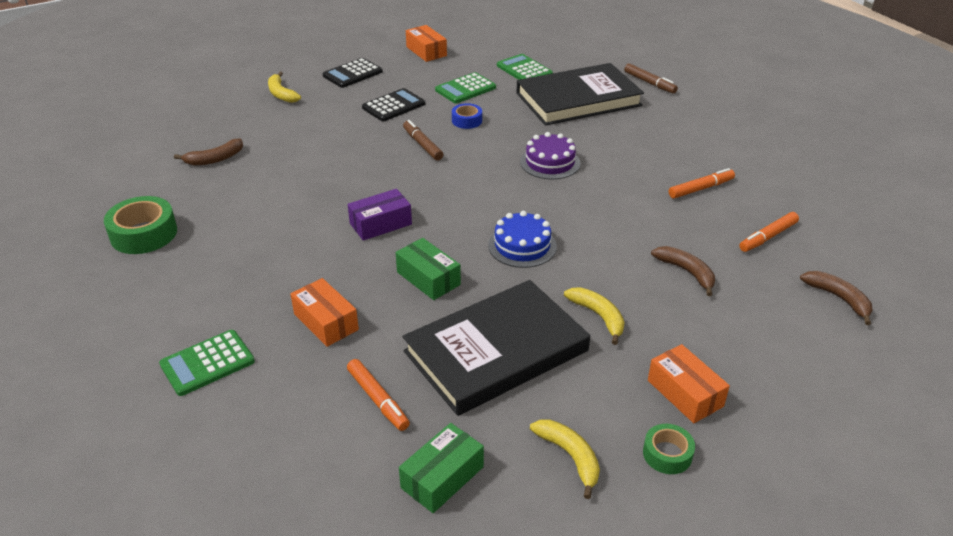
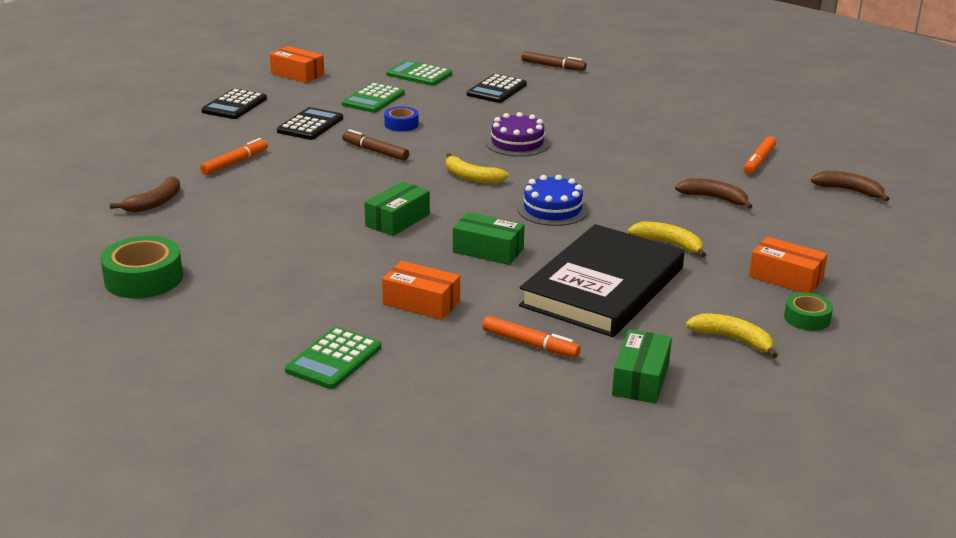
camera: 25 degrees left, 10 degrees down
(281, 94) = (170, 135): yellow banana -> yellow banana (471, 177)
(380, 224) = (397, 220): purple box -> green box
(578, 99) = (497, 90): black book -> black calculator
(700, 188) = (672, 138): orange marker -> orange marker (235, 163)

